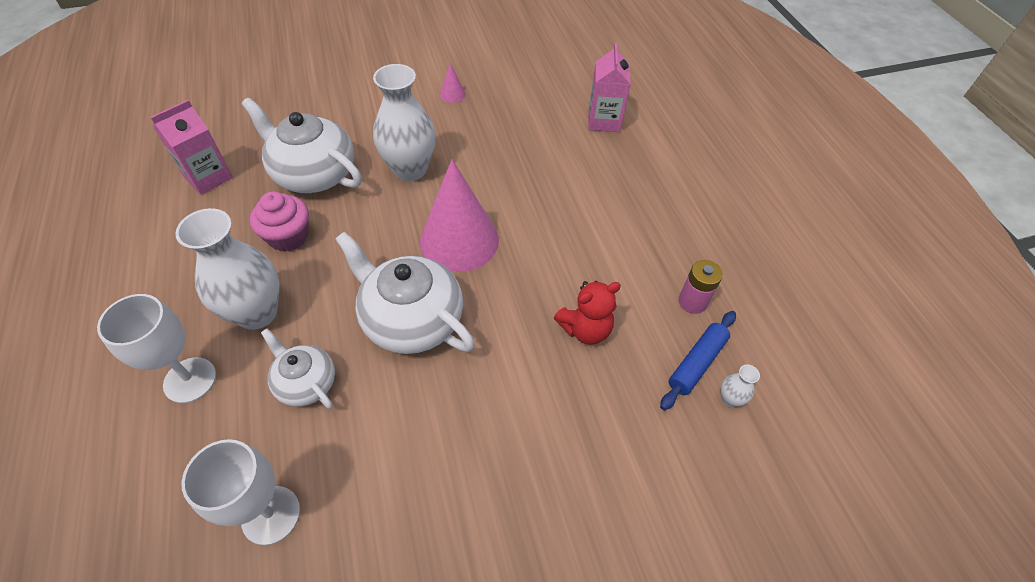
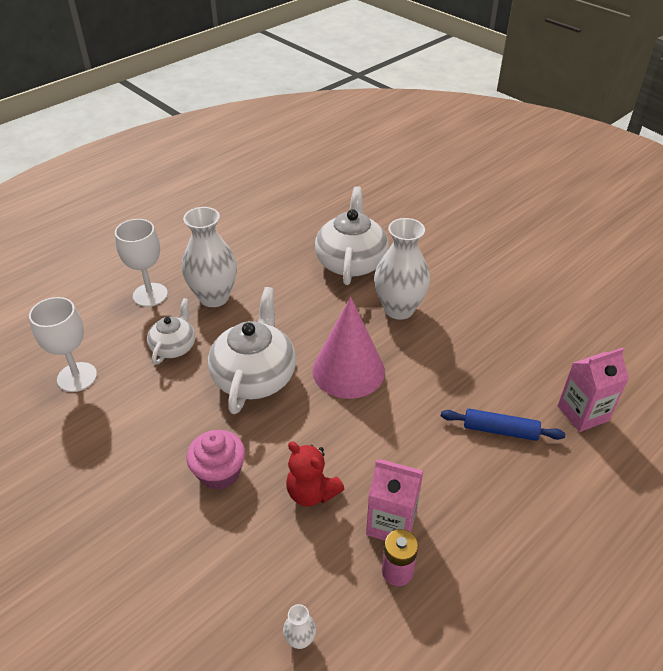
camera: 65 degrees right, 10 degrees down
(208, 177) = (308, 218): pink carton -> pink carton (391, 523)
(288, 236) = (285, 279): pink cupcake -> pink cupcake (219, 472)
(452, 94) = (509, 294): pink cone -> none
(696, 363) = (325, 597): blue rolling pin -> blue rolling pin (500, 430)

